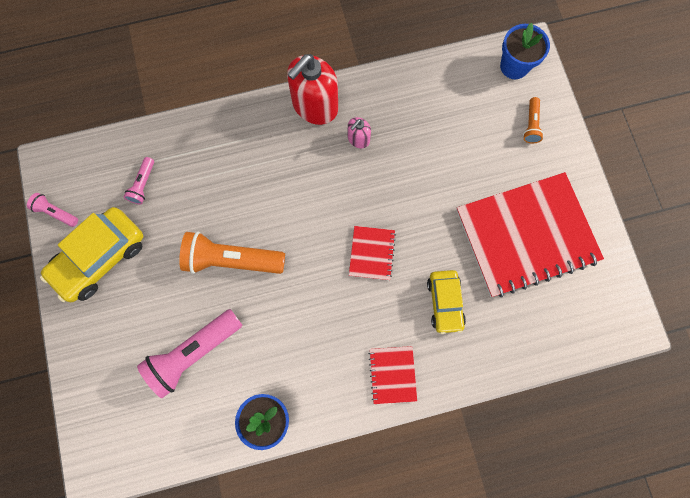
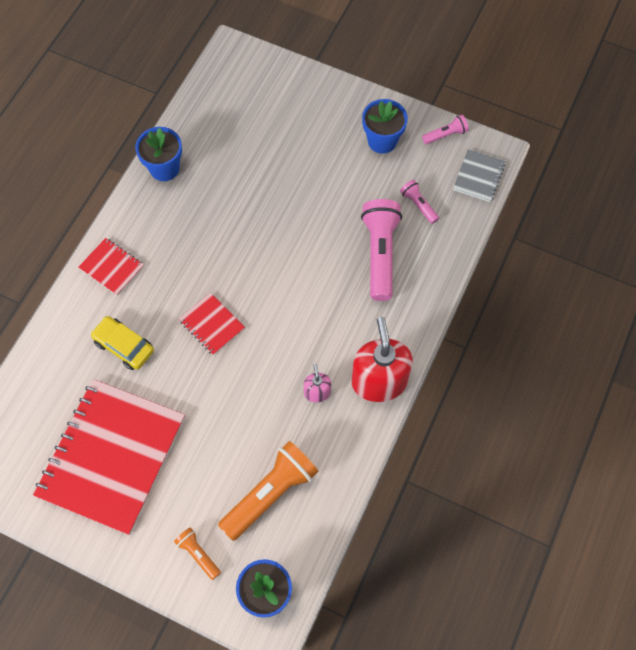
camera: 130 degrees right, 10 degrees down
(80, 159) = (478, 176): none -> grey notebook
(100, 258) = (382, 141): yellow car -> blue flower pot
(193, 353) = (254, 154): pink flashlight -> pink flashlight (380, 254)
(232, 259) = (300, 224): orange flashlight -> orange flashlight (270, 494)

